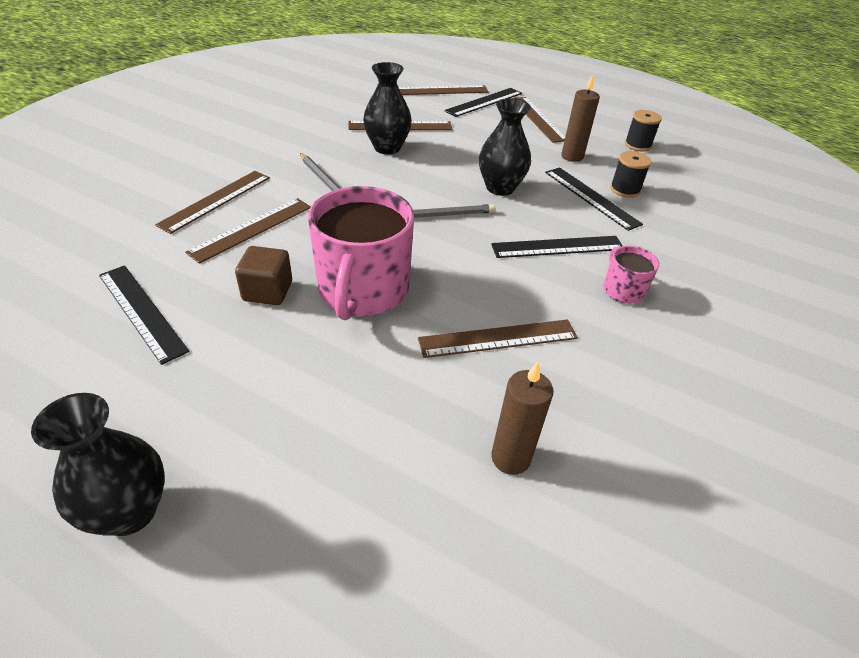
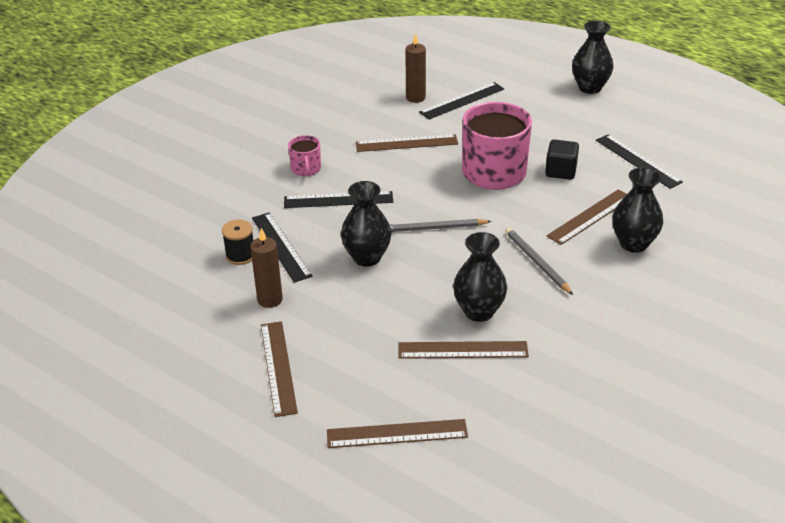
camera: 170 degrees left, 5 degrees down
(215, 200) = (633, 244): brown ruler -> black vase
(267, 291) = (560, 171): brown cube -> black cube
(484, 102) = (340, 405): black ruler -> black ruler (462, 101)
(638, 145) = (177, 319): black spool -> none

